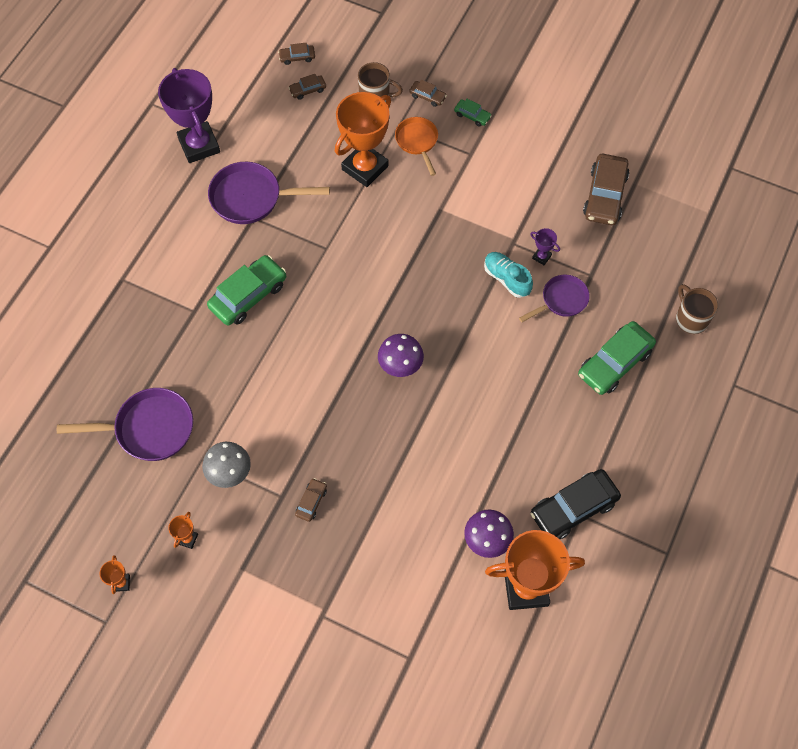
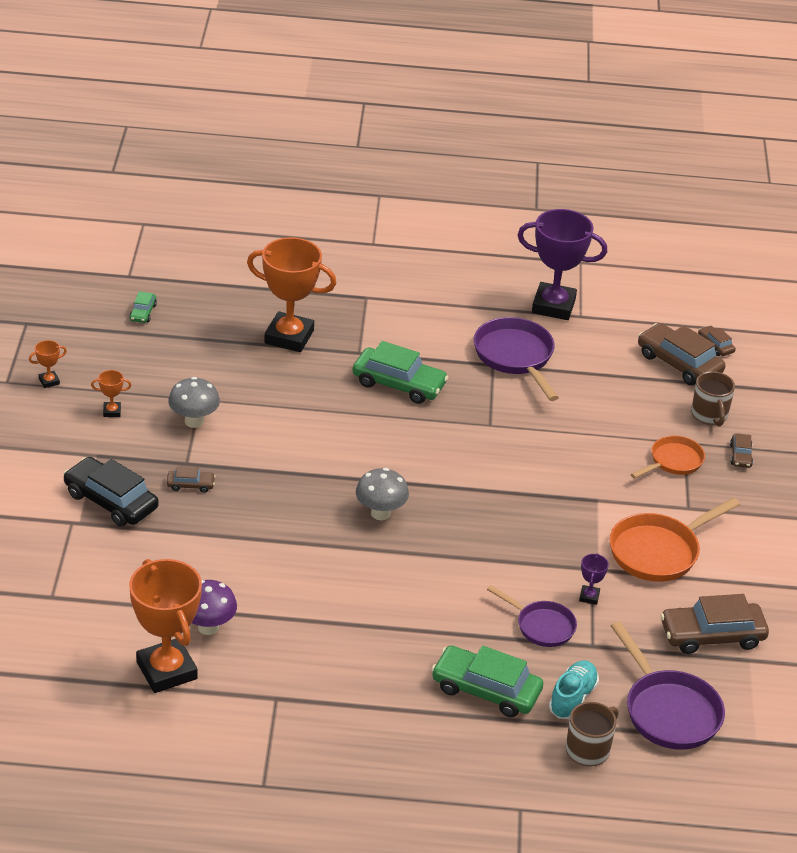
camera: 65 degrees right, 25 degrees down
(149, 429) = (214, 357): purple pan -> purple pan (668, 711)
(199, 145) = (553, 306): purple trophy -> purple trophy turned 60 degrees clockwise
(308, 90) = (679, 363): brown car -> brown car, size x2.07
(365, 168) = (610, 429): orange trophy -> orange trophy (289, 337)
(400, 366) = (380, 513): purple mushroom -> grey mushroom
(472, 116) = (741, 497): green car -> green car (143, 312)
(506, 279) = (541, 573): turquoise shoe -> turquoise shoe (572, 698)
(510, 192) = (658, 551): none -> orange pan
(573, 508) = (281, 691): black car -> black car (111, 501)

